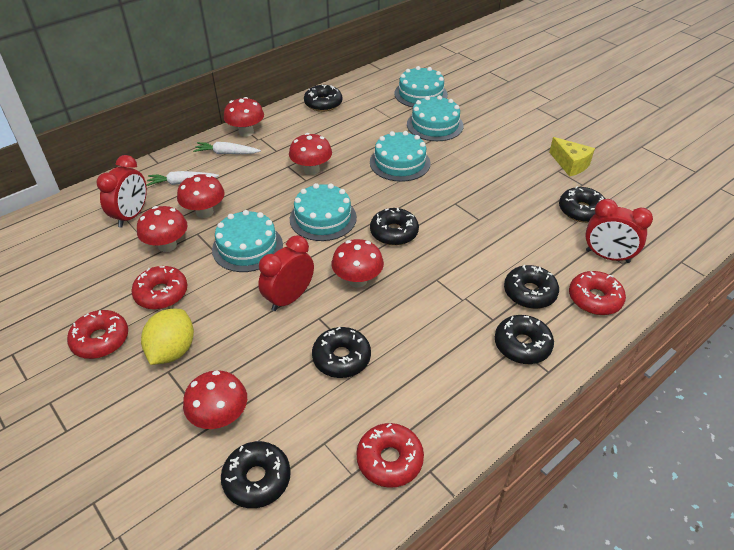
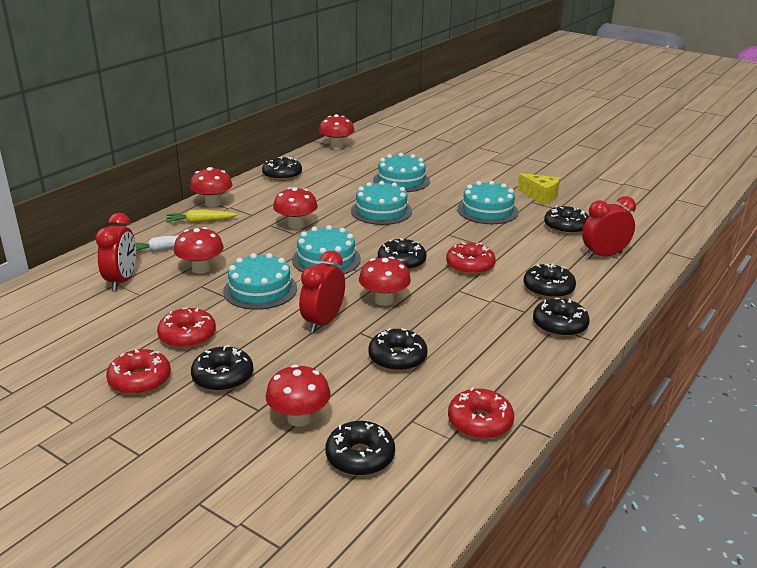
camera: 15 degrees left, 15 degrees down
(167, 245) = (174, 299): red mushroom -> red mushroom (336, 146)
(172, 351) = (223, 377): yellow lemon -> black donut
(226, 153) = (200, 222): white carrot -> yellow carrot
(420, 94) = (376, 159): turquoise cake -> turquoise cake (487, 210)
(594, 299) = (607, 285): red donut -> red donut (470, 265)
(607, 256) = (603, 255): red clock -> red clock turned 150 degrees clockwise

